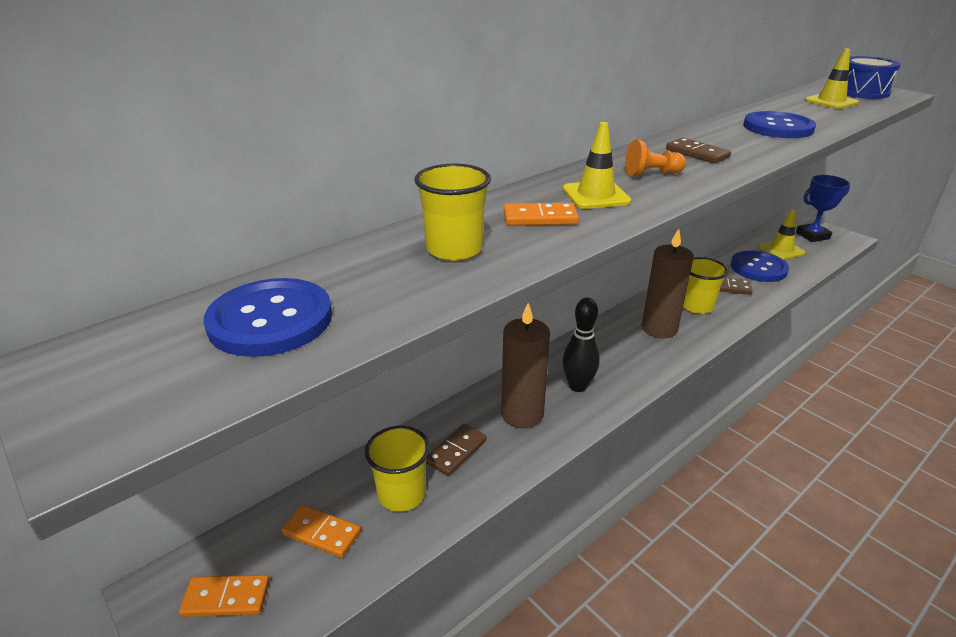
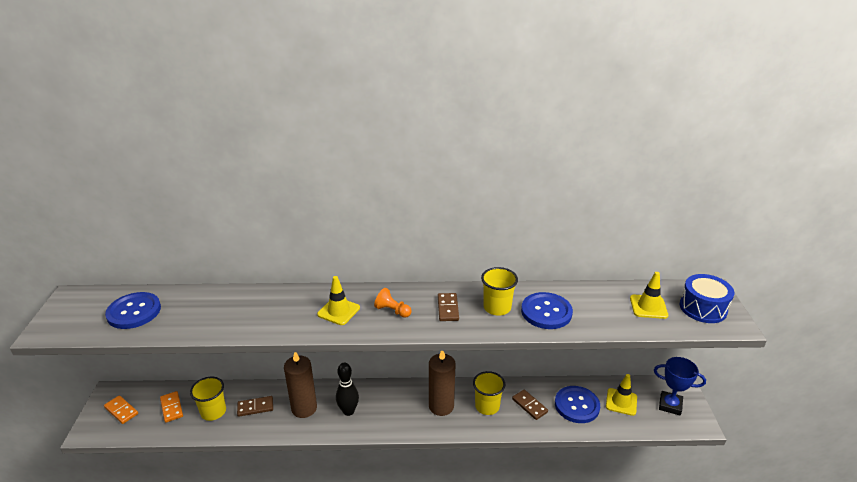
camera: 40 degrees right, 0 degrees up
(454, 249) = (232, 311): yellow cup -> yellow cup (497, 308)
(540, 218) = (291, 312): orange domino -> none

